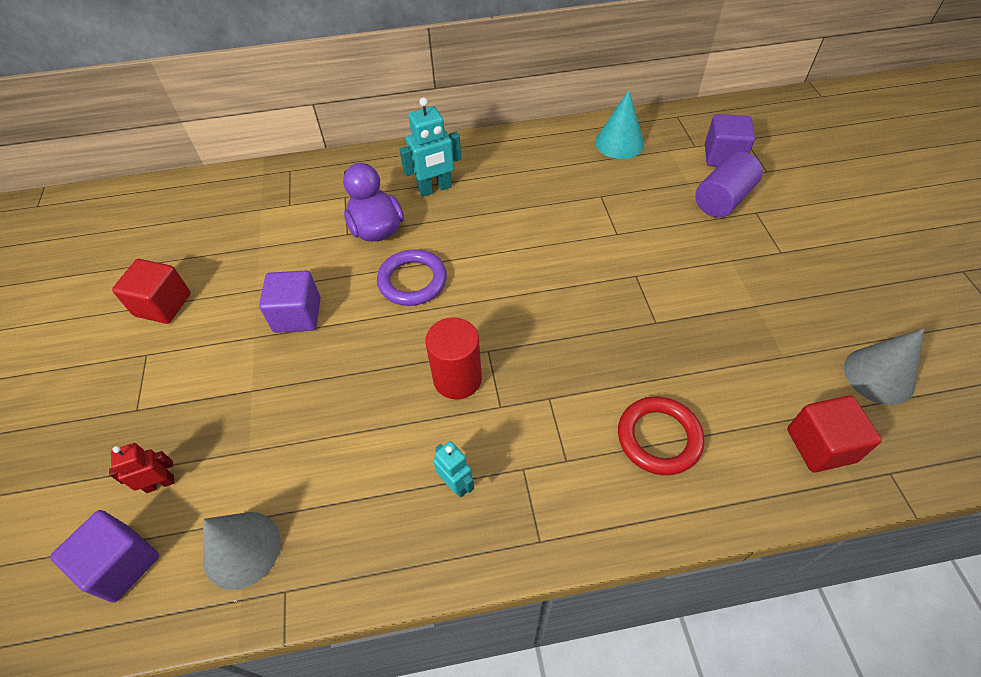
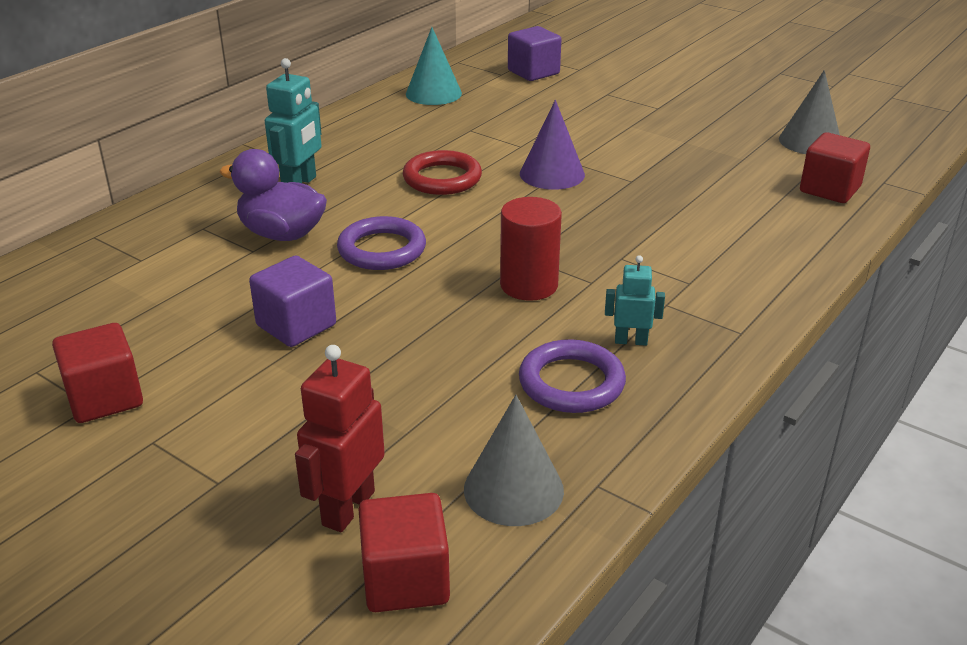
camera: 45 degrees left, 20 degrees down
(122, 564) = (405, 580): purple cube -> red cube
(160, 483) = (347, 508): red robot -> red robot, size x1.65
(375, 490) = (571, 383): none -> purple ring
(604, 277) = (552, 174): none -> purple cone
(659, 438) = (731, 237): red ring -> red ring (442, 178)
(723, 199) = (572, 96): purple cylinder -> none

